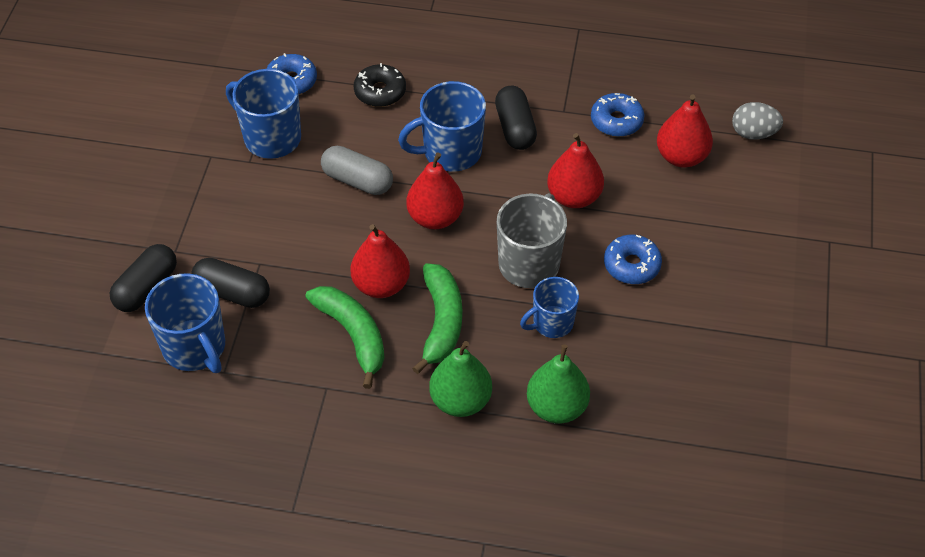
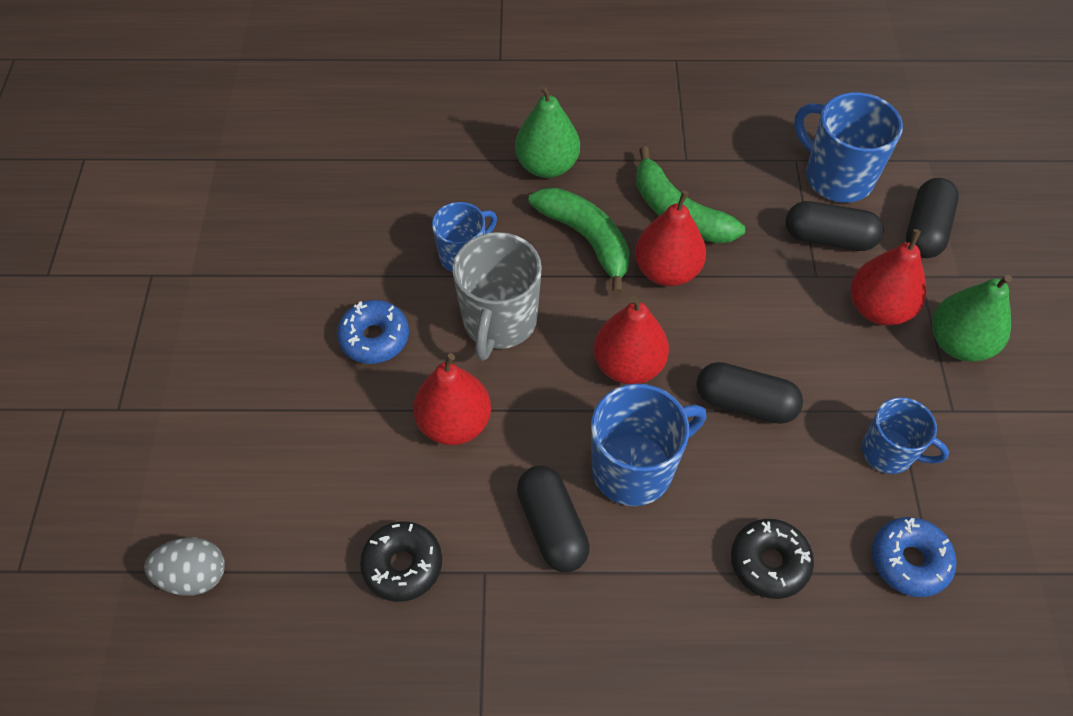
camera: 170 degrees right, 5 degrees up
(271, 138) = (889, 452): blue mug -> blue mug, size x0.64
(357, 180) = (745, 403): grey capsule -> black capsule
(441, 322) = (586, 239): green banana -> green banana turned 150 degrees clockwise
(556, 407) = (448, 173): green pear -> green pear (958, 343)
(616, 121) = (402, 565): blue donut -> black donut
(681, 157) = (306, 514): red pear -> red pear (878, 308)

